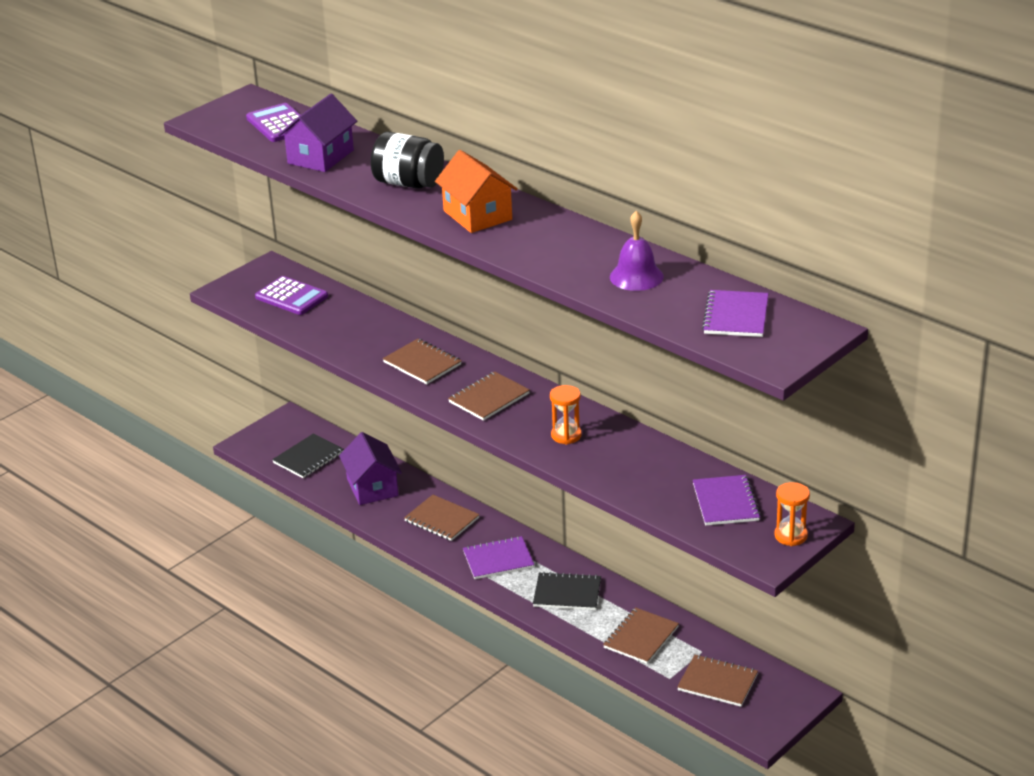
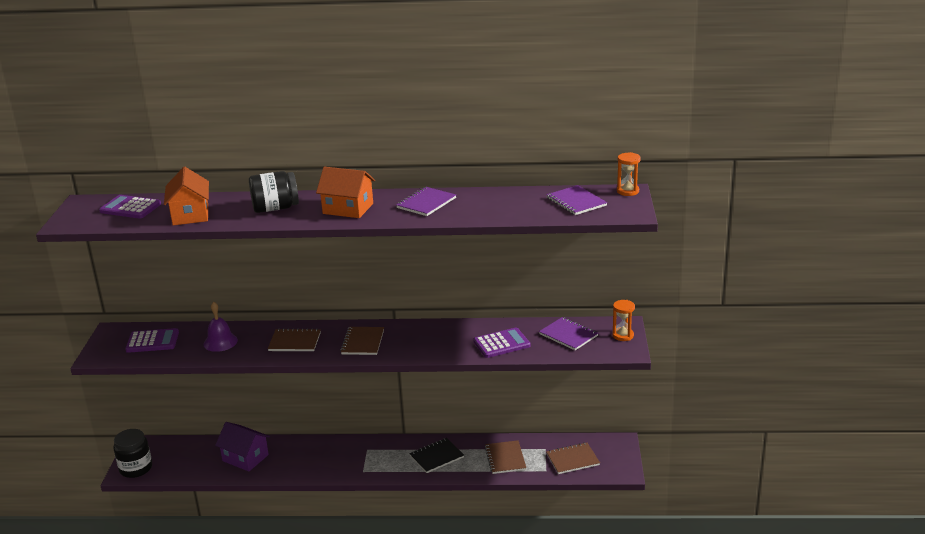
camera: 40 degrees left, 5 degrees down
(261, 444) = (136, 468): none -> black jar
(308, 458) = (180, 461): black notebook -> none
(320, 157) = (190, 215): purple house -> orange house
(442, 519) = (313, 454): brown notebook -> none
(498, 560) = (374, 459): purple notebook -> purple notebook (426, 203)
(566, 435) = (436, 341): orange hourglass -> orange hourglass (627, 191)
(634, 474) = (501, 343): none -> purple calculator
(636, 276) = (492, 204): purple bell -> purple bell (220, 342)

